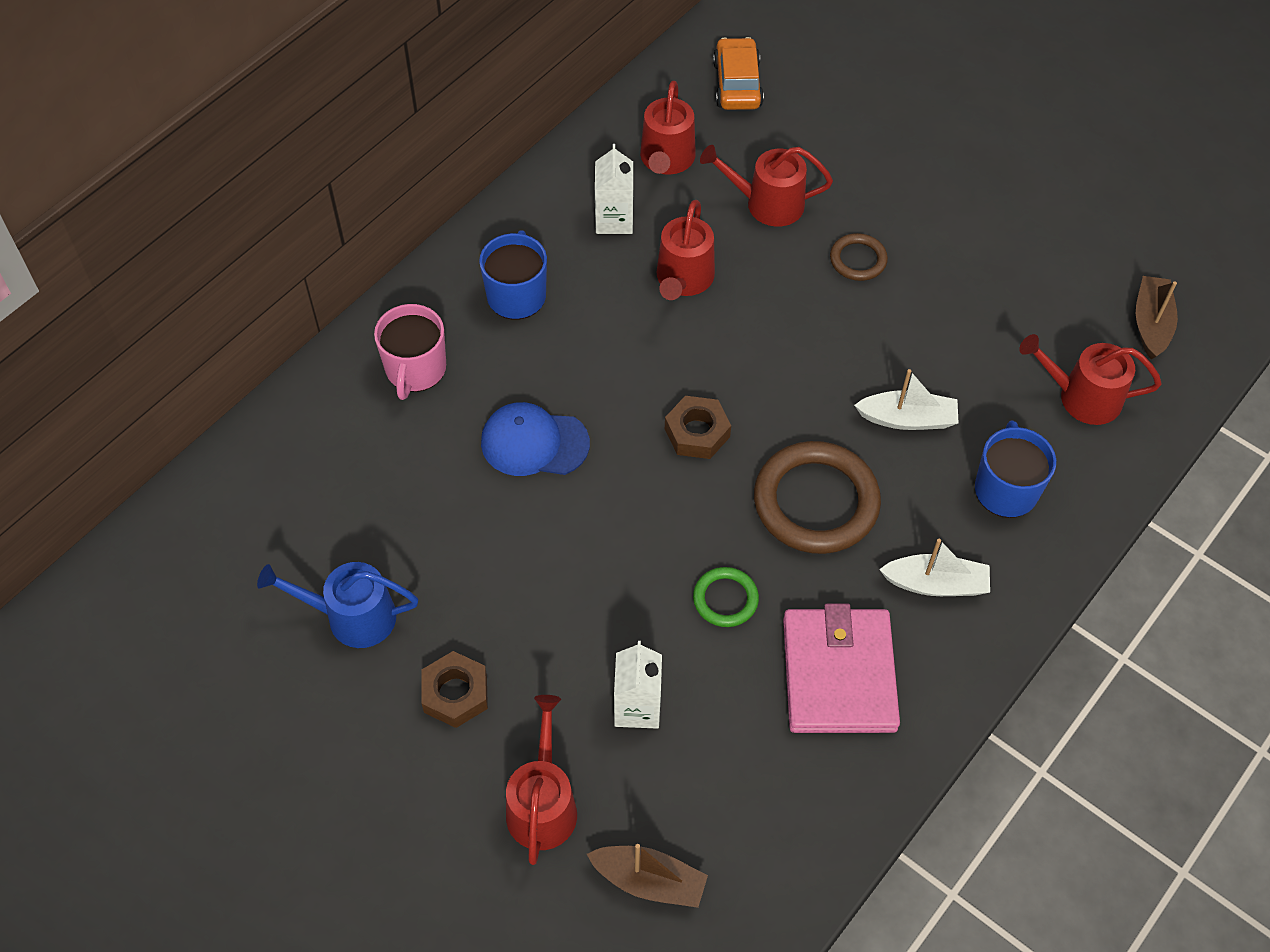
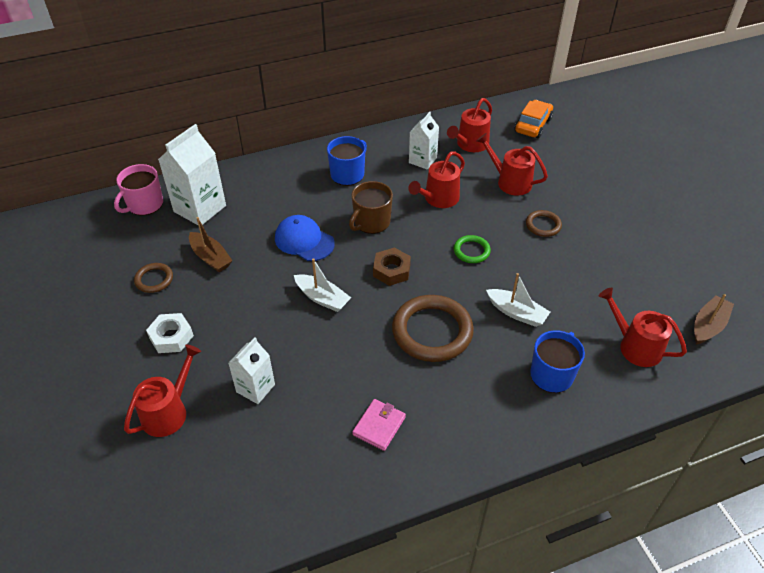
camera: 30 degrees right, 10 degrees down
(326, 462) = (200, 208): none -> white carton
(352, 617) = (154, 279): blue watering can -> brown ring
(415, 369) = (273, 187): pink mug -> pink mug (144, 204)
(455, 693) = (171, 337): brown nut -> white nut
(612, 365) = (371, 222): none -> brown mug
(649, 881) = (190, 481): brown boat -> brown boat (210, 257)
(725, 599) = (344, 357): green ring -> green ring (471, 251)
(839, 674) = (379, 426): pink wallet -> pink wallet, size x0.53
(935, 584) = (472, 405): white boat -> white boat (322, 298)

